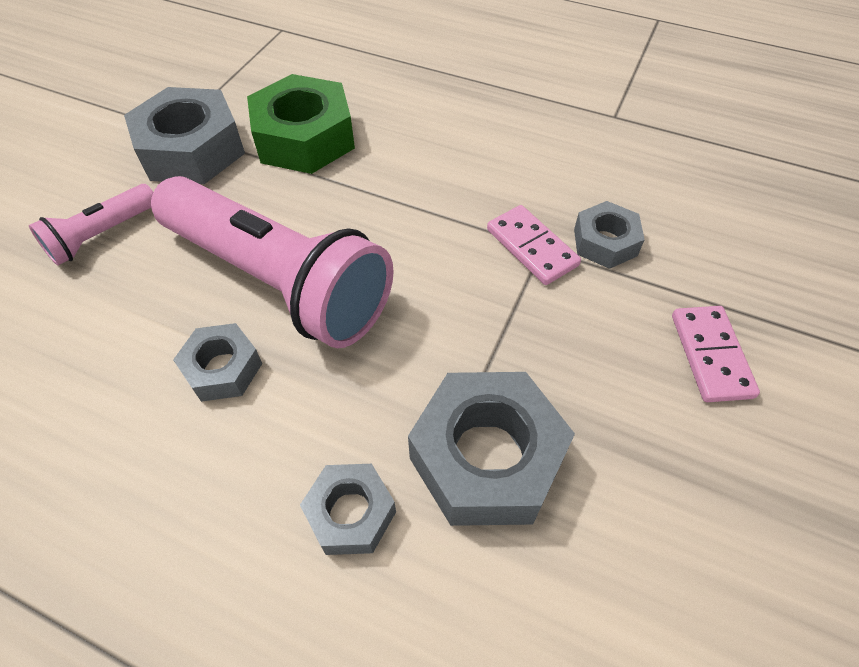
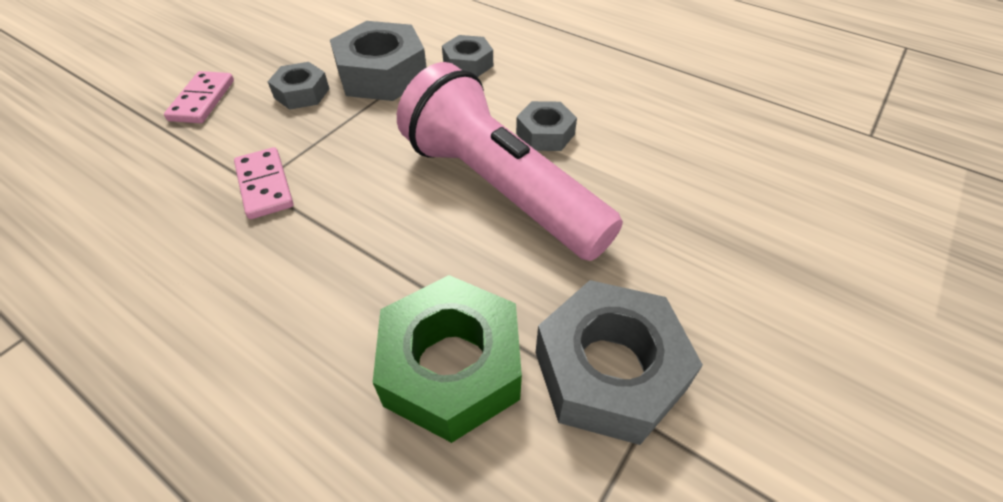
camera: 170 degrees left, 5 degrees down
(102, 235) = (683, 257): pink flashlight -> none
(605, 242) = (197, 181): grey nut -> grey nut (302, 93)

